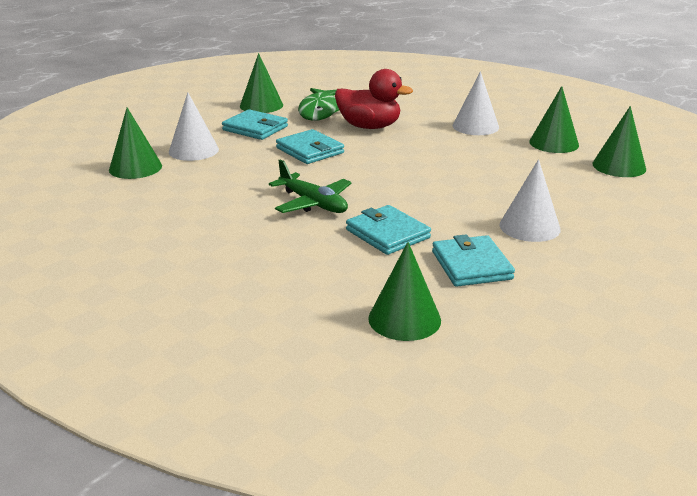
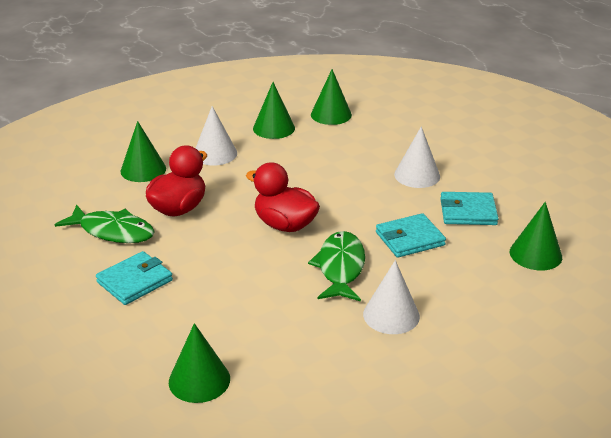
camera: 75 degrees left, 5 degrees up
(193, 150) = (173, 332): white cone -> white cone (391, 315)
(261, 105) = (64, 269): green cone -> green cone (143, 169)
(310, 150) = (219, 253): turquoise wallet -> none
(313, 203) = (340, 268): green plane -> green fish
(372, 170) = (285, 225): none -> red duck

